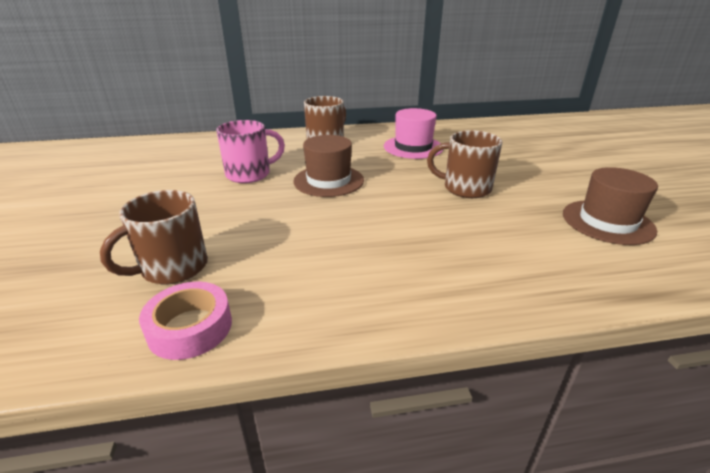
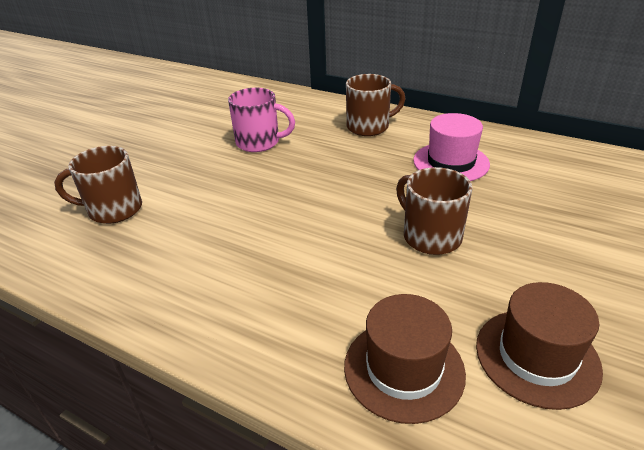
camera: 40 degrees right, 5 degrees up
(190, 327) = (71, 261): pink tape -> none
(328, 181) = (311, 174): brown hat -> brown hat (404, 369)

